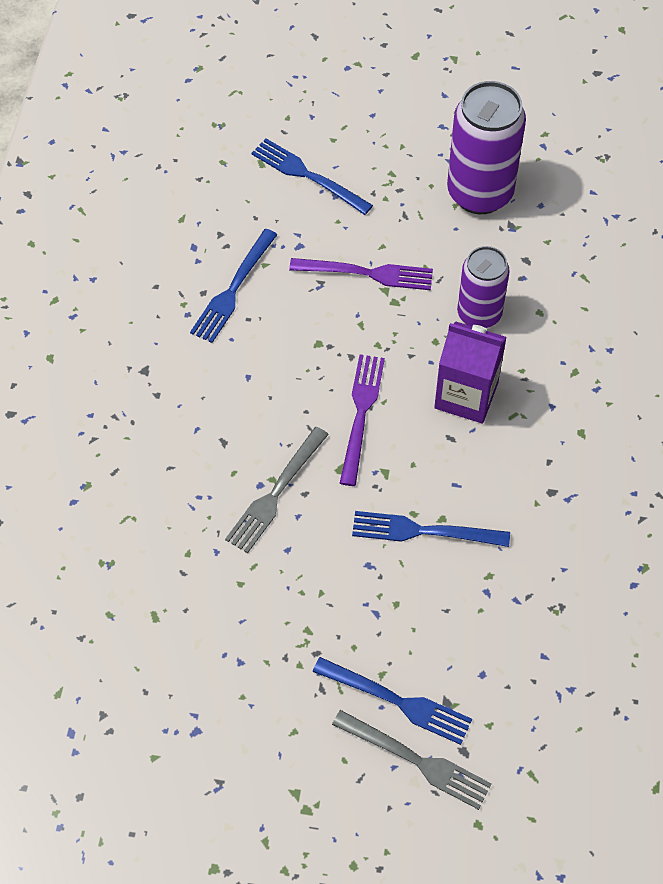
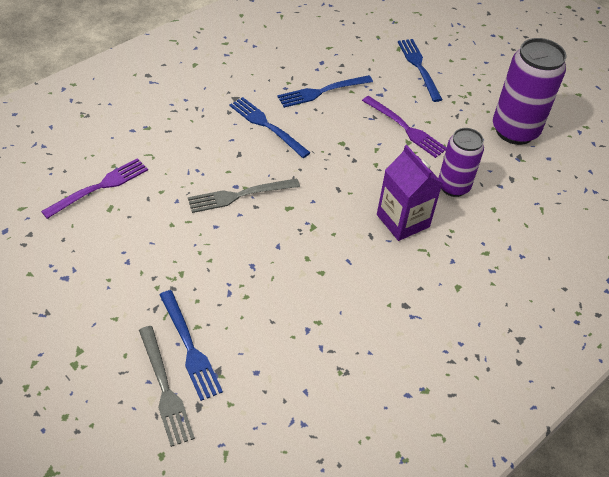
camera: 35 degrees right, 10 degrees down
(361, 413) = (330, 189): purple fork -> purple fork (100, 186)
(422, 531) = (302, 270): blue fork -> blue fork (266, 125)

